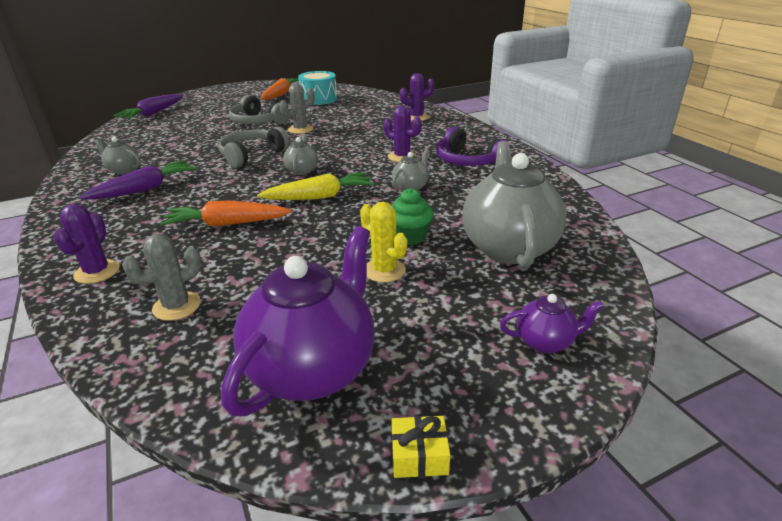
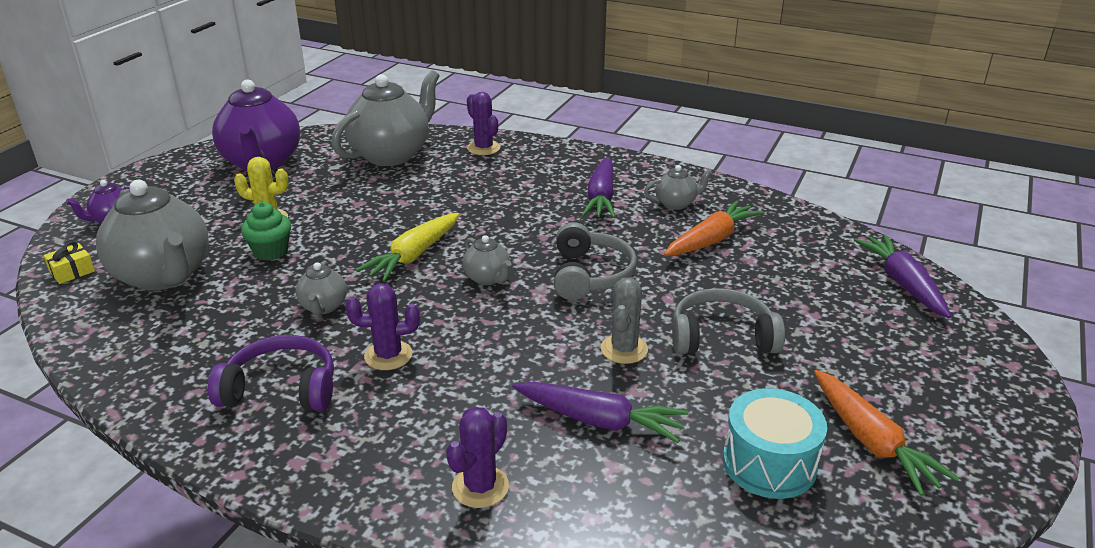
camera: 140 degrees right, 0 degrees up
(177, 306) = (391, 155): grey cactus -> grey teapot
(227, 224) = (457, 202): orange carrot -> orange carrot (711, 240)
(350, 118) = (599, 421): none -> purple carrot
(419, 455) = (174, 159): yellow gift -> yellow gift (72, 271)

